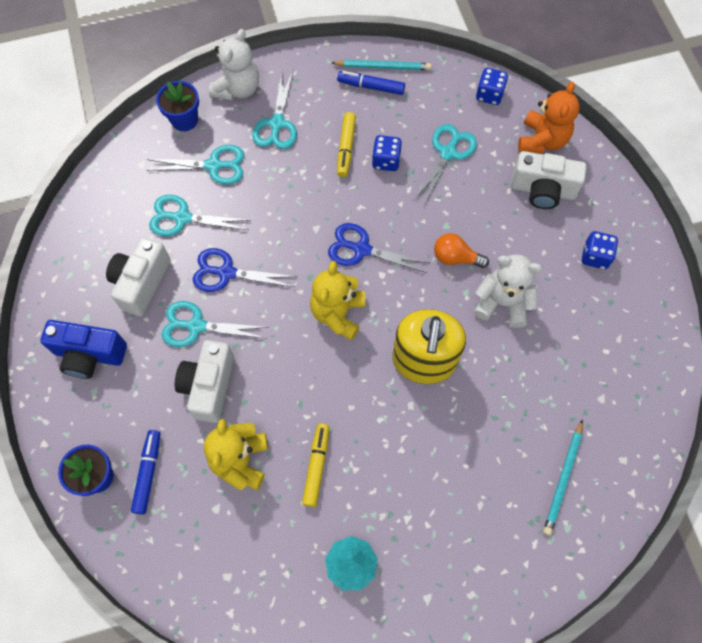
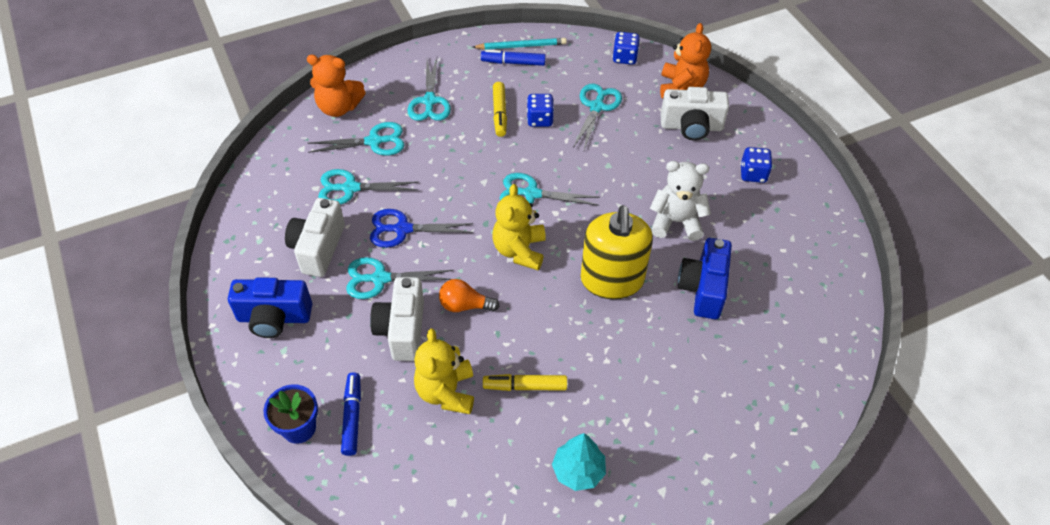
camera: 10 degrees left, 15 degrees down
(184, 120) = (339, 107): blue flower pot -> orange teddy bear
(237, 89) = (386, 77): white teddy bear -> none
(316, 466) = (525, 386): yellow marker -> yellow marker turned 90 degrees counterclockwise
(361, 249) = (531, 194): blue scissors -> turquoise scissors
(455, 257) = (623, 190): orange light bulb -> orange light bulb (465, 305)
(514, 384) = (703, 289): none -> blue camera
(563, 479) = (770, 364): turquoise pencil -> none

